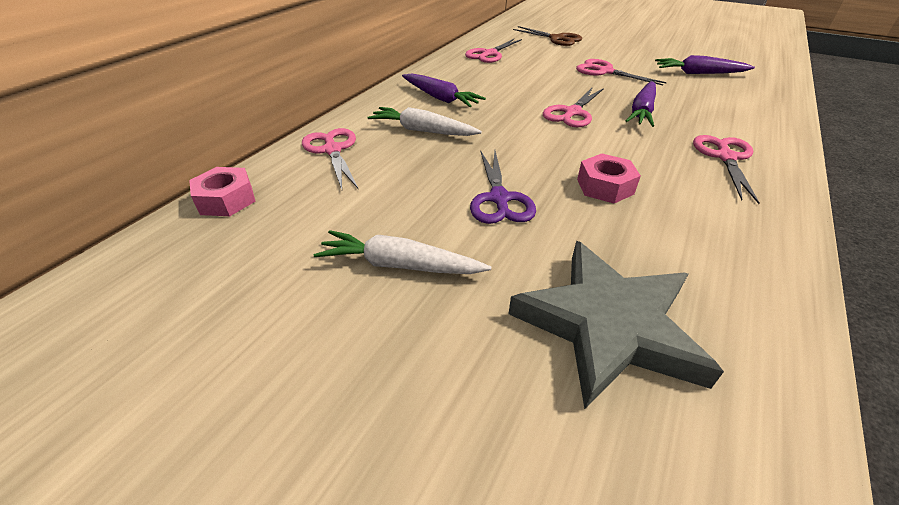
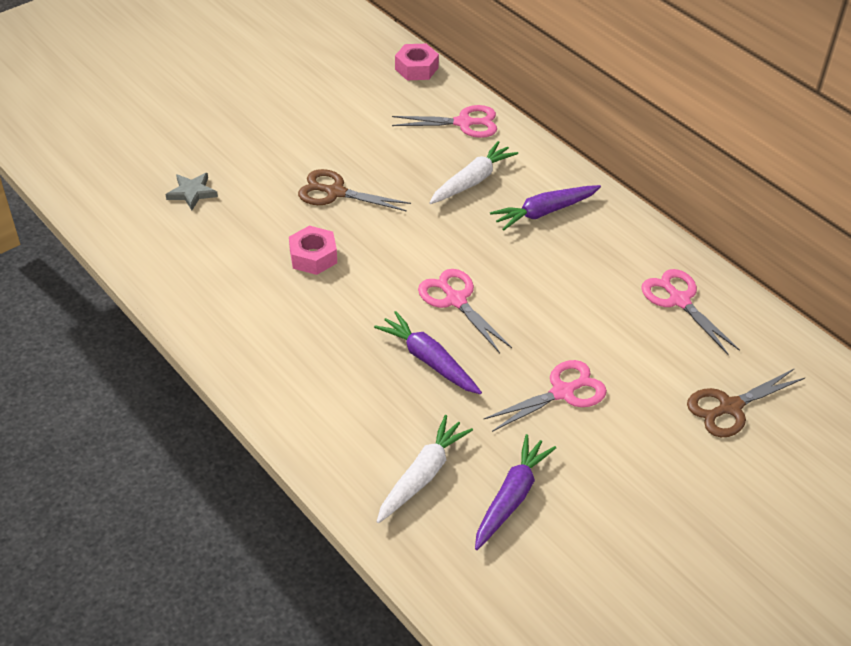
camera: 110 degrees right, 5 degrees up
(400, 265) = (296, 129): white carrot -> white carrot (422, 475)
(499, 199) = (335, 192): purple scissors -> brown scissors
(608, 325) = (192, 193): grey star -> grey star, size x0.44
(725, 157) = (304, 365): pink scissors -> none

